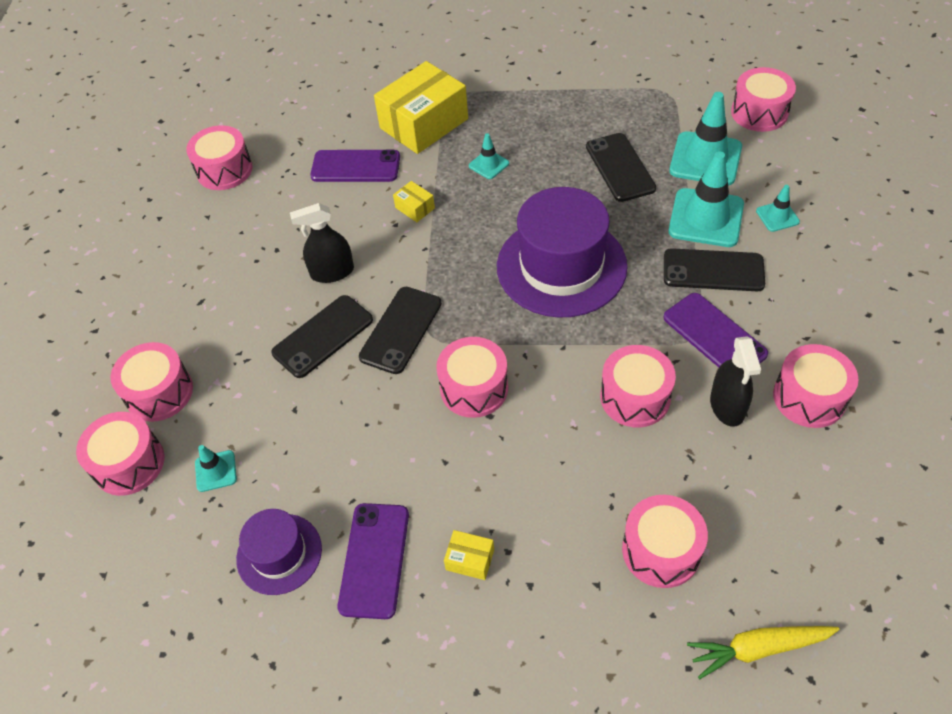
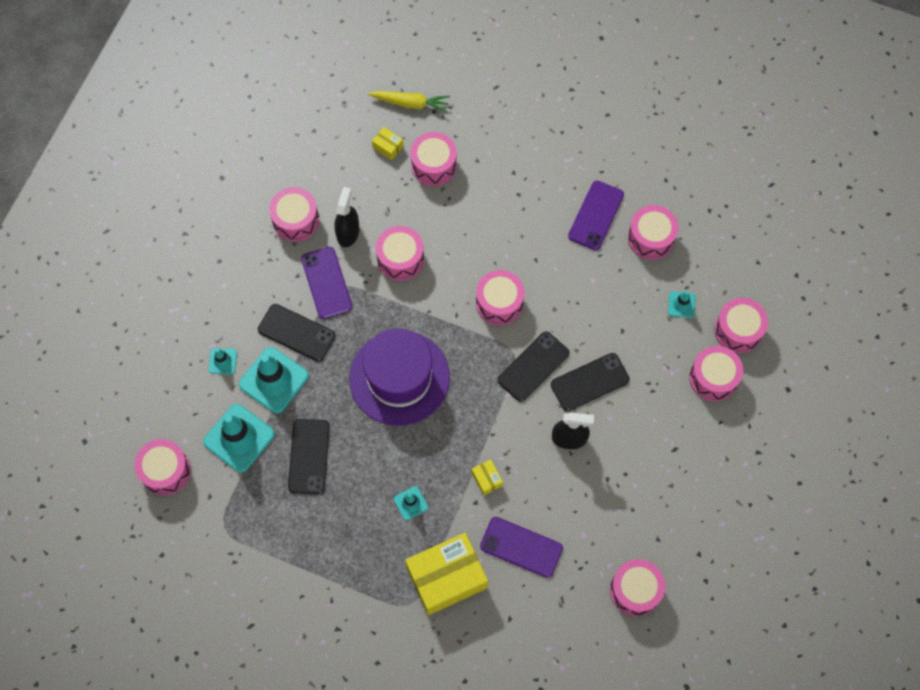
camera: 165 degrees left, 15 degrees up
(279, 554) = (651, 238): purple hat -> pink drum
(470, 559) = (541, 197): yellow box -> yellow box (388, 147)

